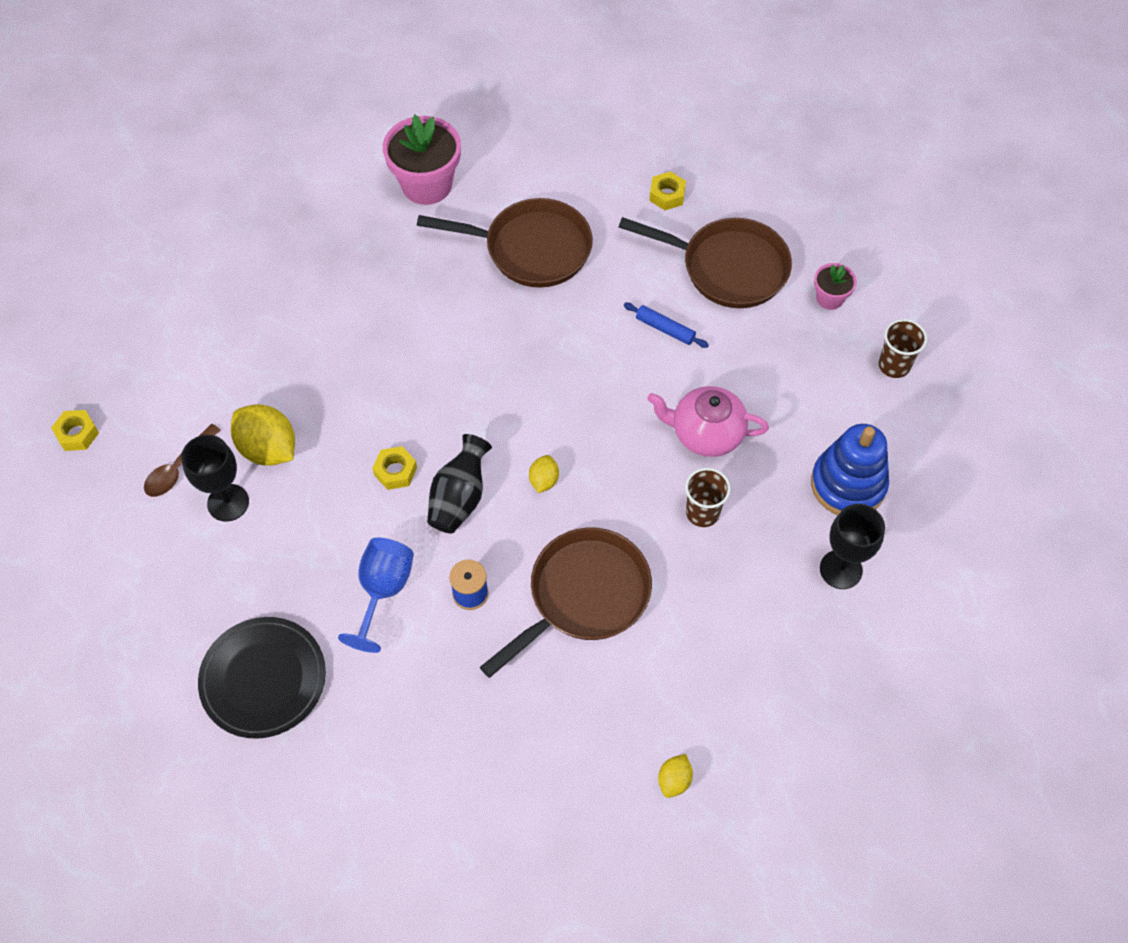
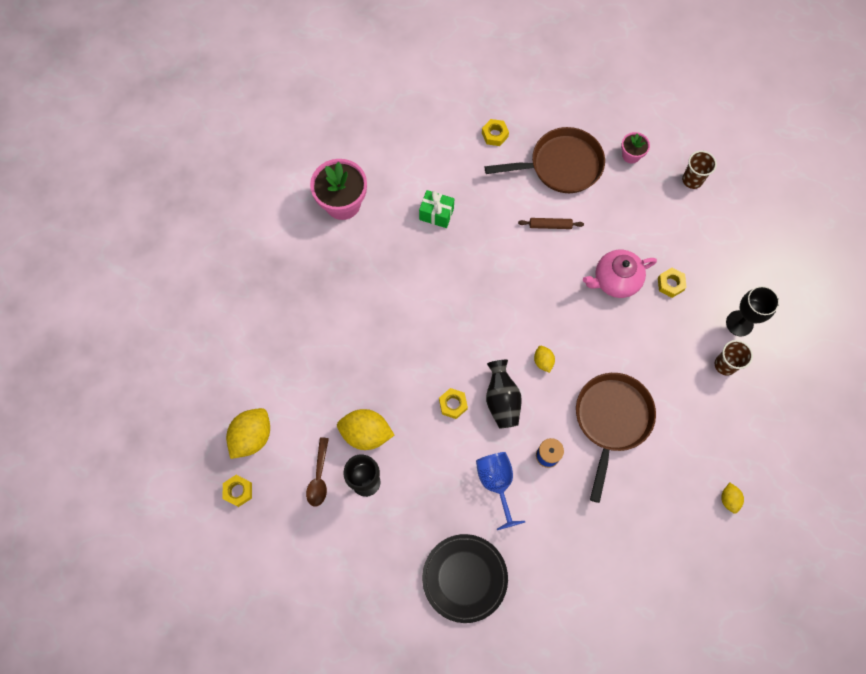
camera: 30 degrees left, 10 degrees up
(137, 383) = (252, 437): none -> yellow lemon
(531, 249) = (436, 214): brown pan -> green gift
(665, 329) = (550, 225): blue rolling pin -> brown rolling pin
(702, 512) = (644, 331): brown cup -> brown cup (725, 365)
(777, 474) = (670, 284): none -> yellow nut
(848, 484) = (712, 269): blue stacking toy -> none

